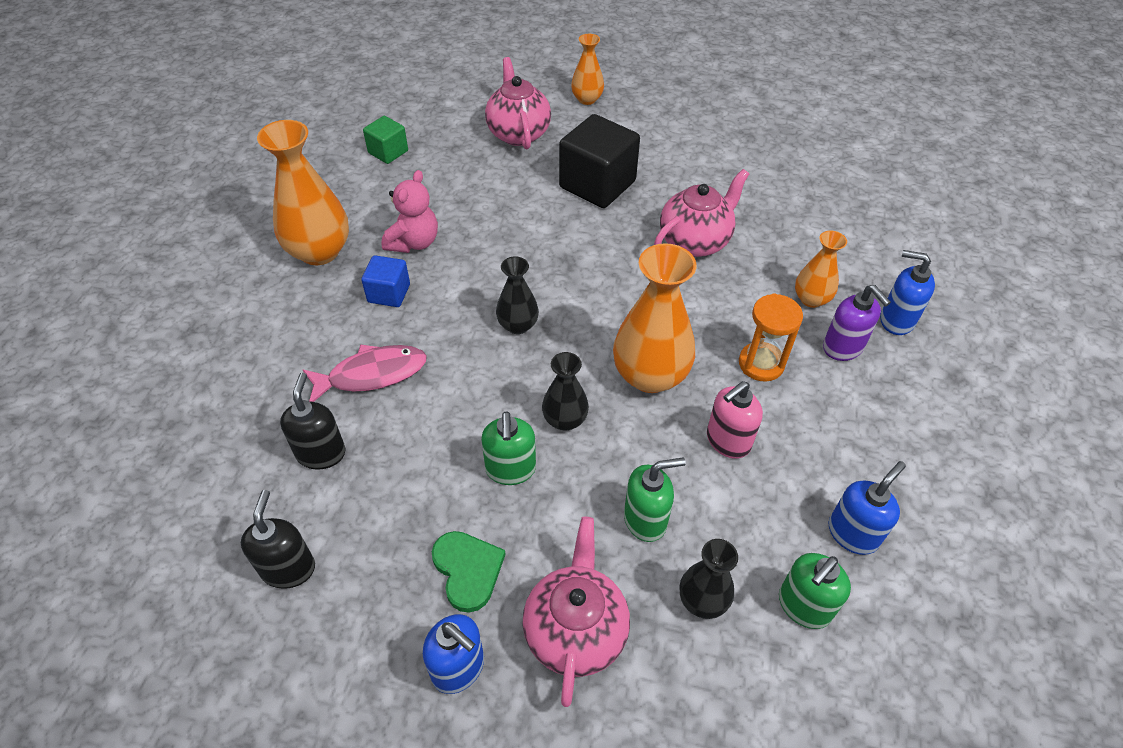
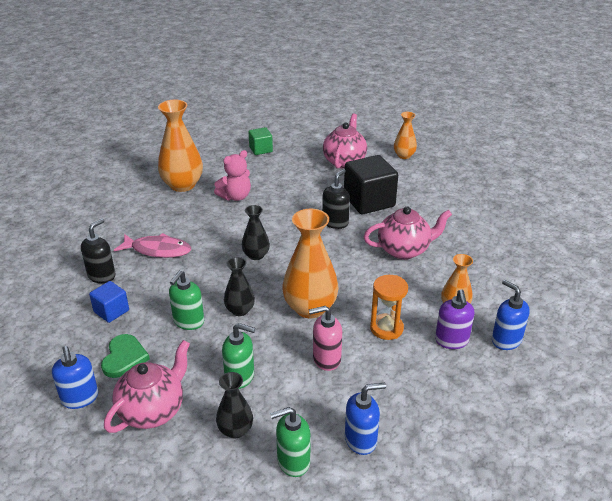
camera: 30 degrees right, 15 degrees down
(288, 568) = (42, 319): black soap dispenser -> black soap dispenser (335, 222)
(389, 293) = (200, 216): blue cube -> blue cube (111, 311)

